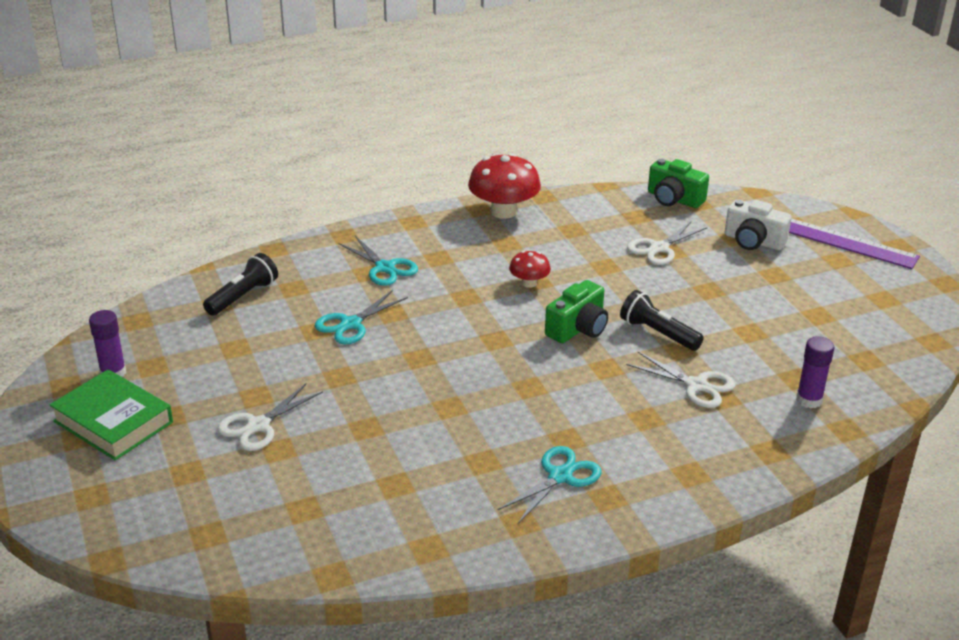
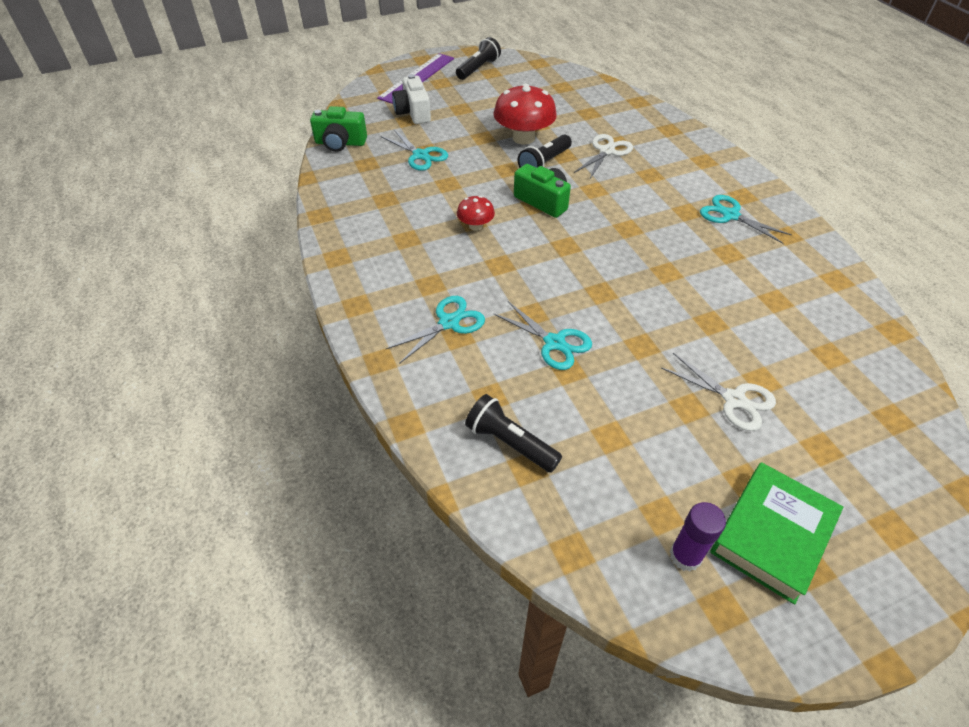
camera: 90 degrees left, 15 degrees up
(503, 211) = (345, 240): red mushroom -> red mushroom (523, 138)
(659, 248) = (421, 155): white scissors -> turquoise scissors
(674, 199) = (340, 143): green camera -> green camera turned 60 degrees clockwise
(753, 241) = (413, 112): white camera -> white camera turned 135 degrees clockwise
(809, 400) = (612, 111): purple glue stick -> none
(890, 288) = (478, 69): none -> black flashlight

